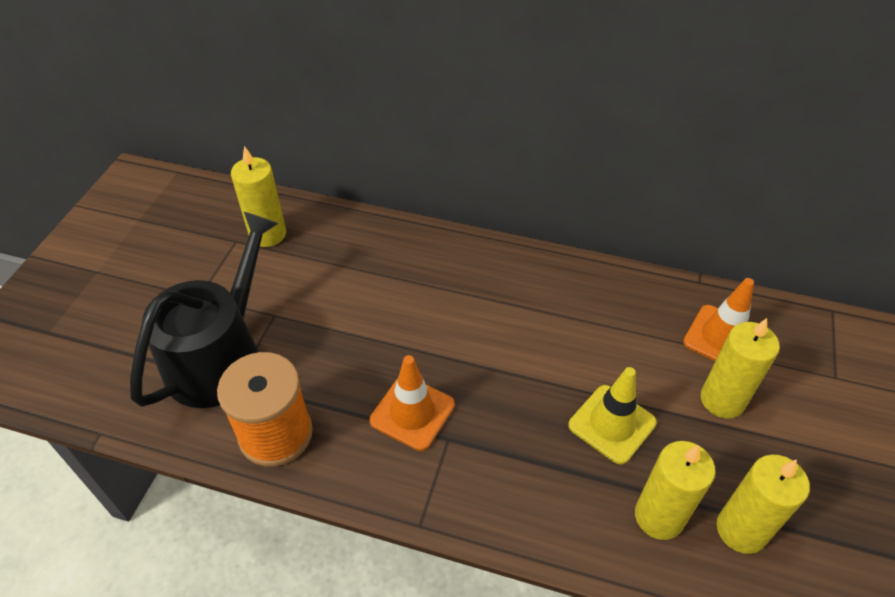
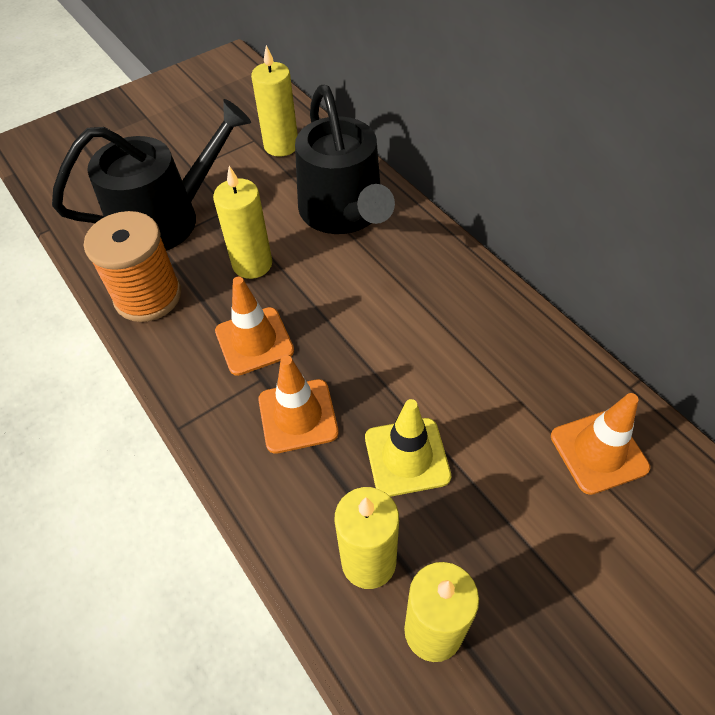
camera: 40 degrees right, 5 degrees up
(381, 264) = (344, 212): none -> black watering can
(506, 448) = (298, 416): none -> orange traffic cone
(722, 400) = (537, 507): yellow candle -> yellow candle (252, 264)

